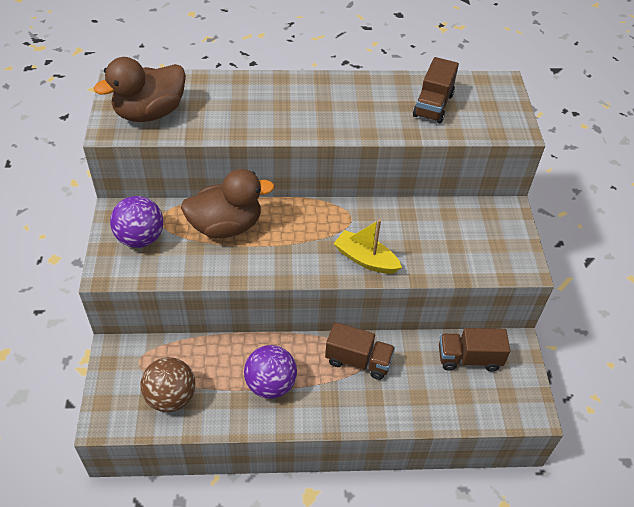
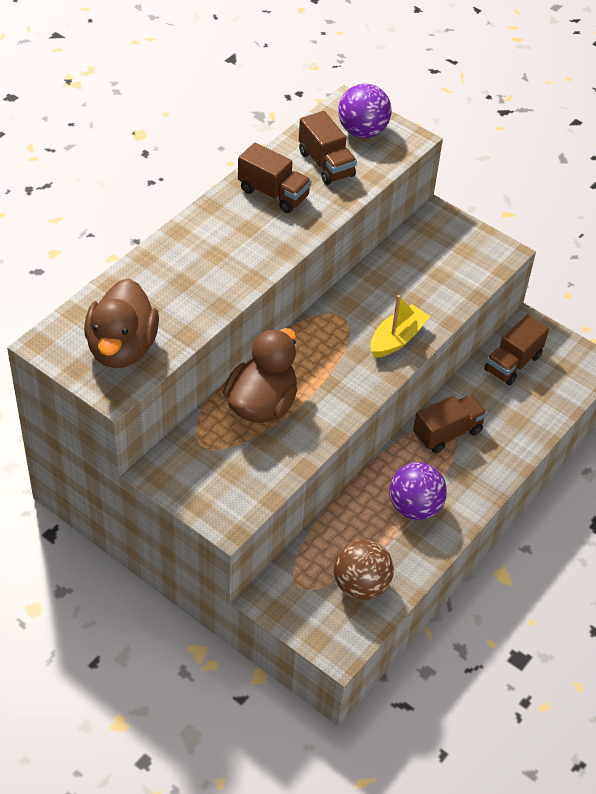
camera: 50 degrees left, 0 degrees up
(140, 238) = (212, 473): purple ball -> purple ball (362, 131)
(365, 259) = (397, 339): yellow boat -> yellow boat turned 150 degrees clockwise
(371, 98) = (273, 193): none -> brown truck

